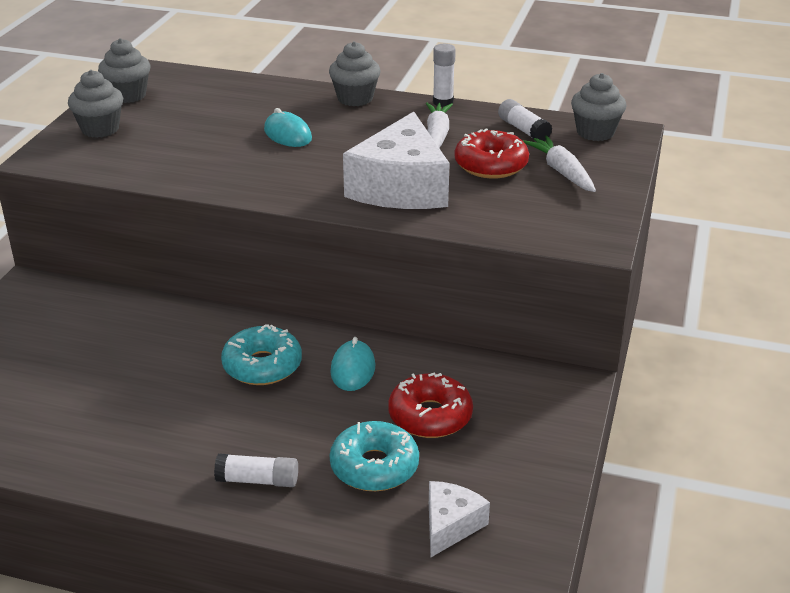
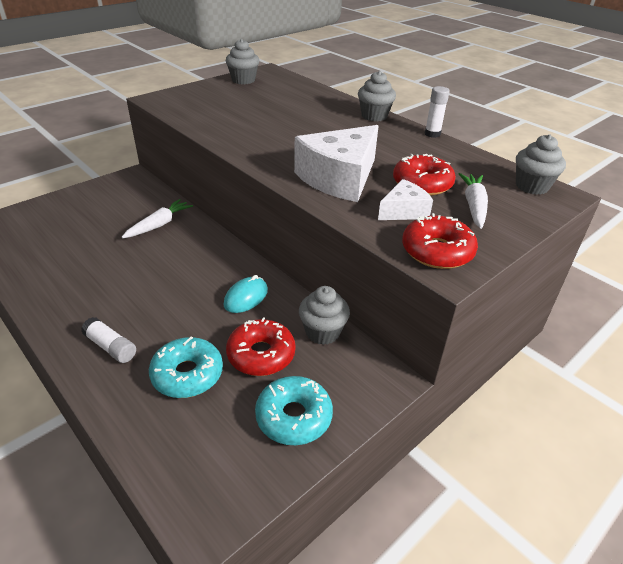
camera: 30 degrees right, 5 degrees up
(100, 129) = (205, 93): grey cupcake -> grey cupcake (323, 332)
(262, 366) = (196, 271): turquoise donut -> turquoise donut (294, 417)
(288, 134) = (306, 125): turquoise mouse -> none
(436, 136) = (403, 153): white carrot -> white carrot (159, 225)
(450, 525) = (189, 450): white cheese -> white cheese (403, 211)
(523, 130) = (474, 168): white glue stick -> none
(572, 229) = (437, 251): none -> red donut

